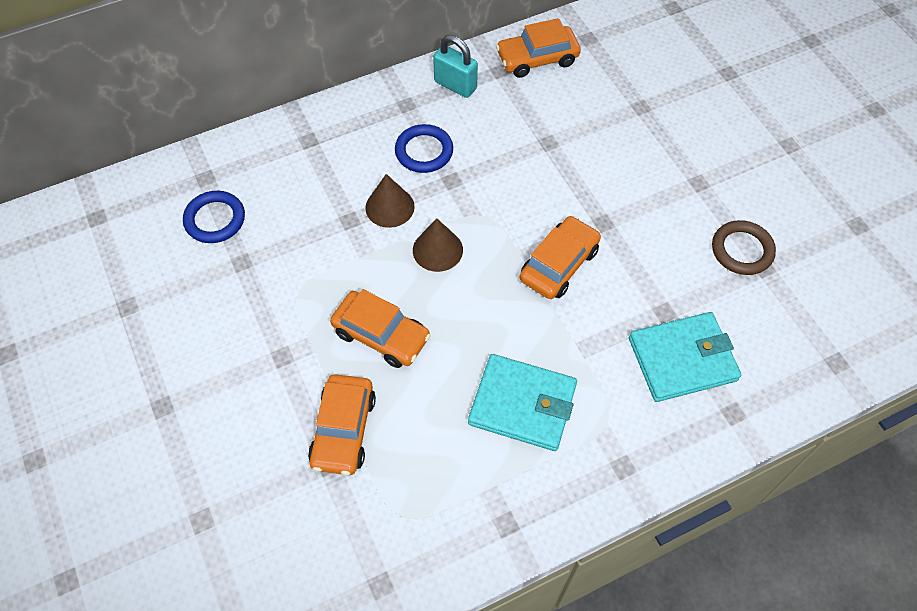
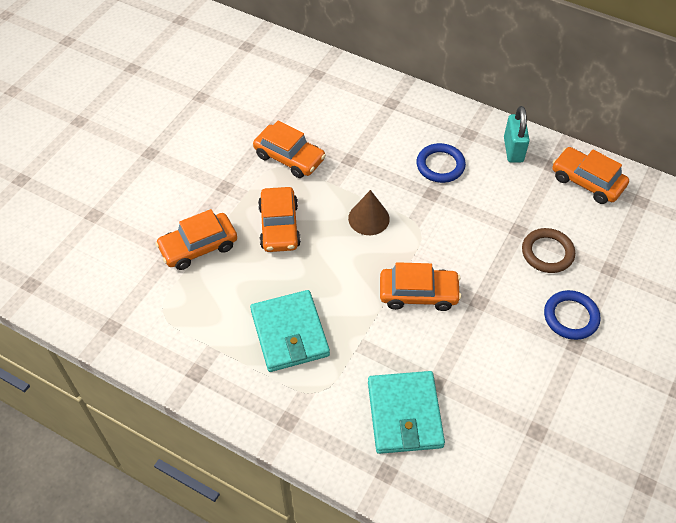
camera: 55 degrees right, 5 degrees down
(215, 219) = (291, 97): blue ring -> blue ring (571, 317)
(297, 272) = (289, 157): none -> orange car
(389, 207) = (379, 174): brown cone -> none
(682, 359) = (405, 414): turquoise wallet -> turquoise wallet turned 45 degrees clockwise
(742, 250) = (539, 407): brown ring -> brown ring (547, 253)

